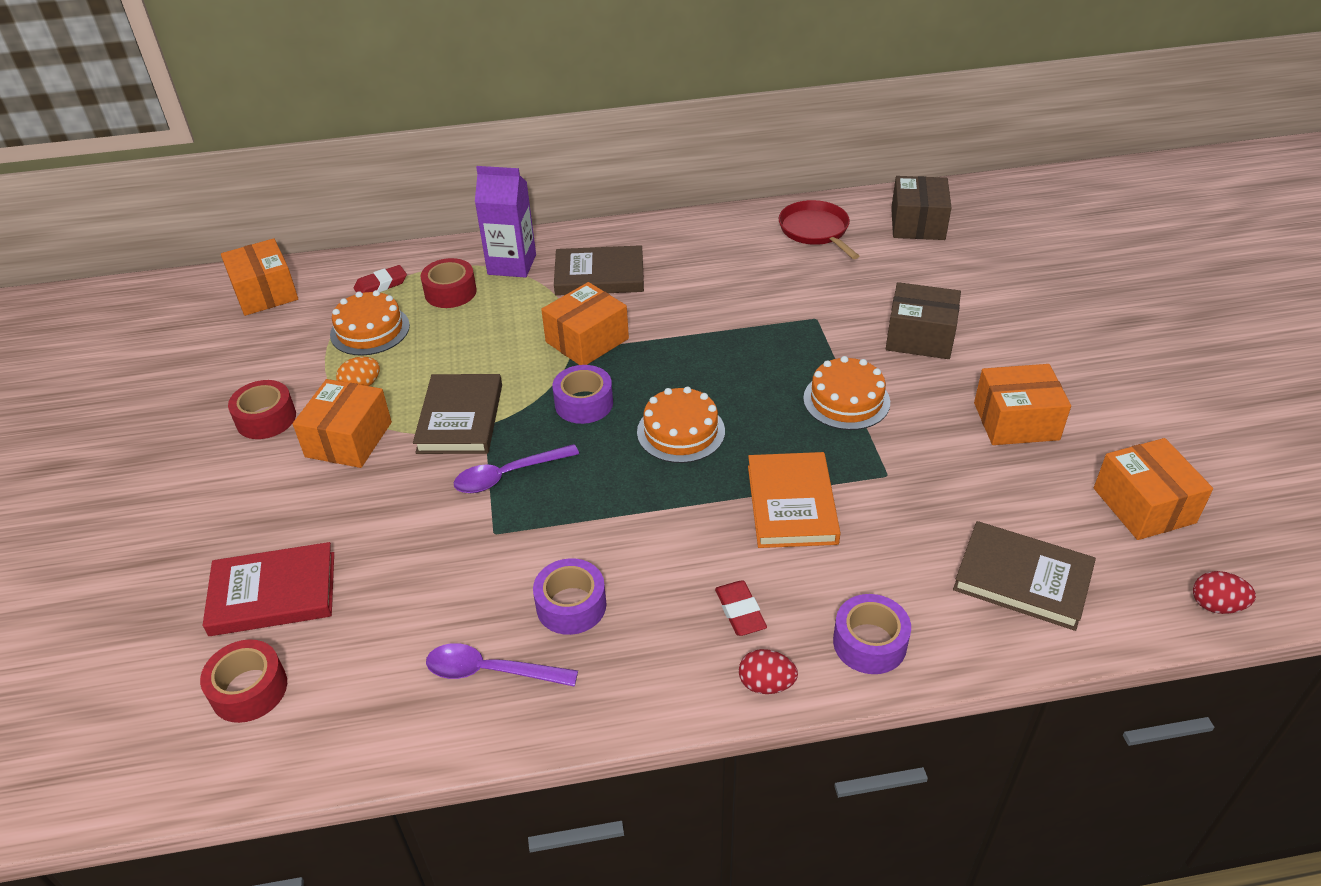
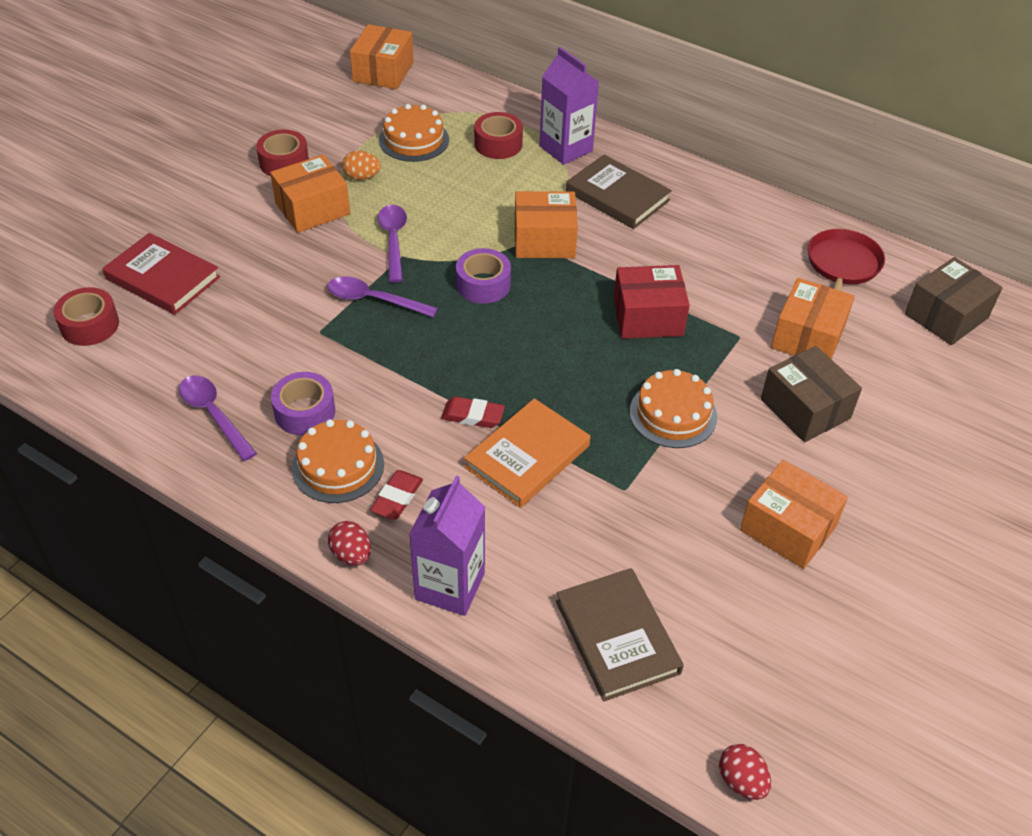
camera: 40 degrees right, 5 degrees up
(381, 285) = (460, 110): red eraser -> red eraser (473, 416)
(460, 418) = (393, 240): brown book -> purple spoon
(681, 431) = (521, 350): orange cake -> orange cake (338, 466)
(738, 346) = (648, 317): none -> red box
(869, 643) = (450, 586): purple tape -> purple carton
(1143, 505) = (798, 668): orange box -> orange box (807, 337)

